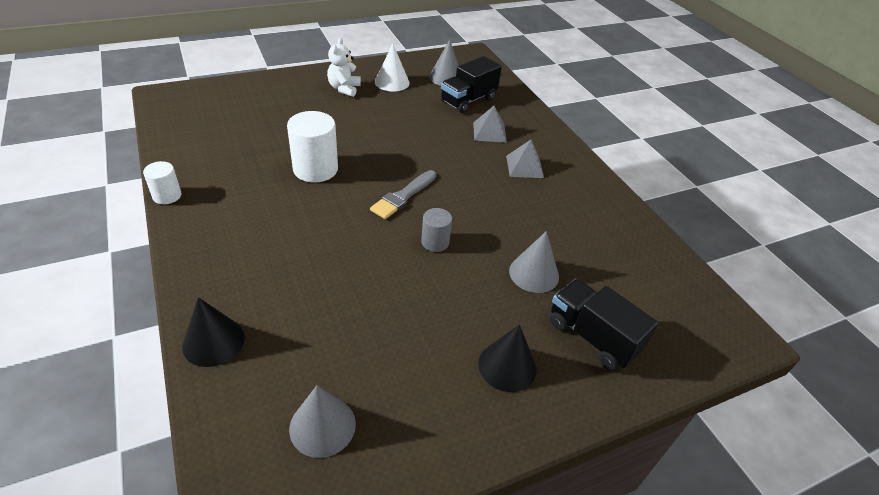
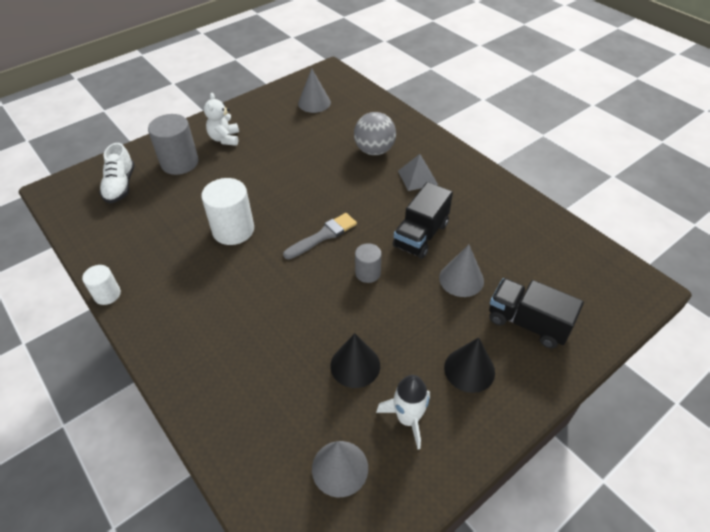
camera: 10 degrees left, 5 degrees up
(213, 341) = (215, 422): black cone -> black cone (355, 365)
(226, 106) = (120, 186): none -> white shoe
(291, 99) = (180, 163): none -> grey cylinder
(392, 82) = (266, 120): white cone -> none
(403, 196) = (323, 236): grey brush -> grey brush turned 150 degrees counterclockwise
(418, 397) = (407, 418): none -> white rocket
(468, 100) = (343, 122): black truck -> black truck (421, 235)
(489, 132) = (374, 150): grey pyramid -> grey ball

